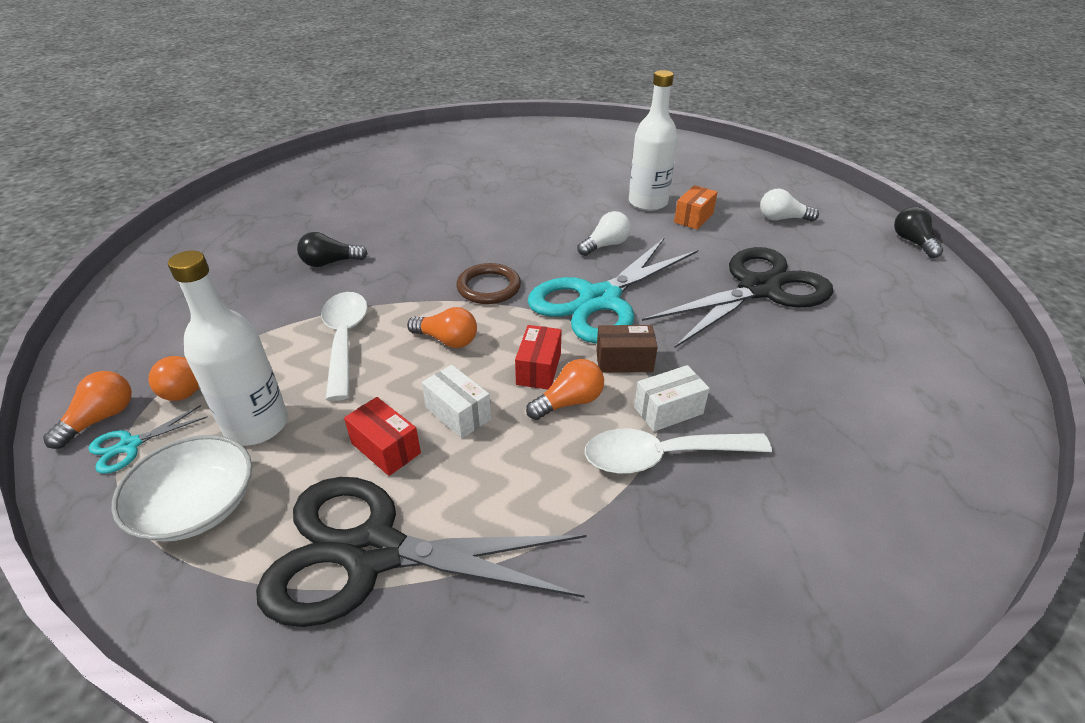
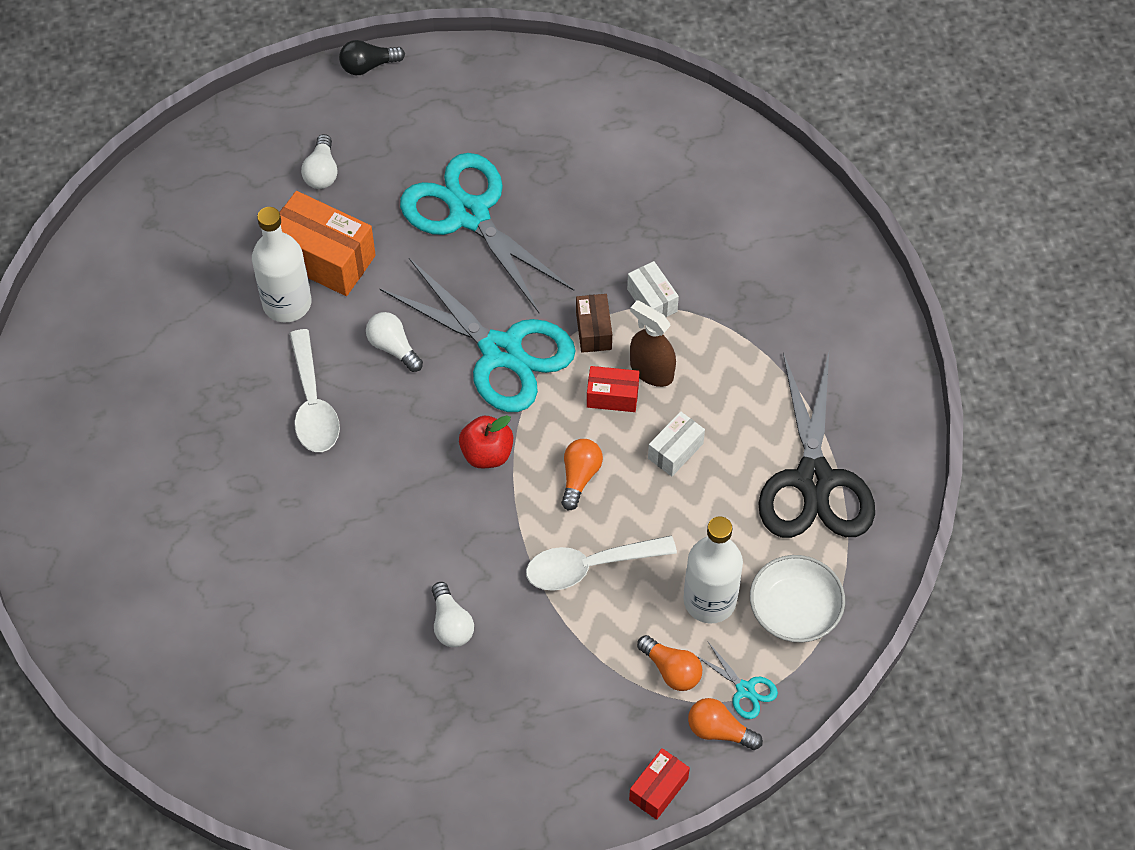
camera: 95 degrees left, 20 degrees up
(330, 263) = (451, 624): black light bulb -> white light bulb
(386, 448) = (720, 496): red box -> red box (658, 789)
(488, 287) = (487, 453): brown ring -> red apple
(569, 402) = (651, 371): orange light bulb -> brown spray bottle
(662, 457) = (702, 307): white spoon -> white spoon (313, 404)
(693, 218) = (324, 258): orange box -> orange box, size x1.85
(759, 289) = (469, 214): black scissors -> turquoise scissors

